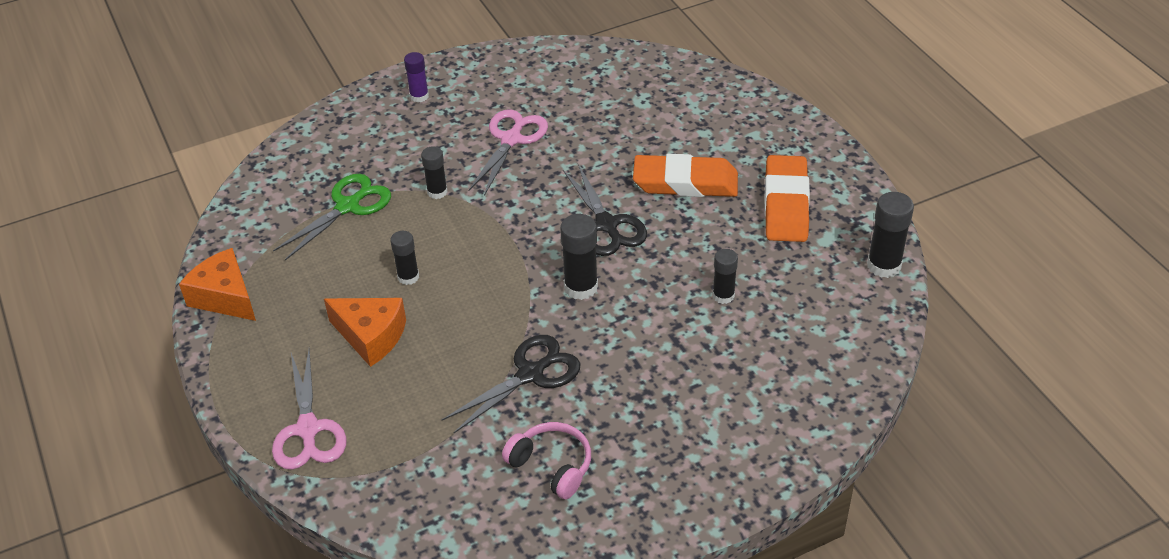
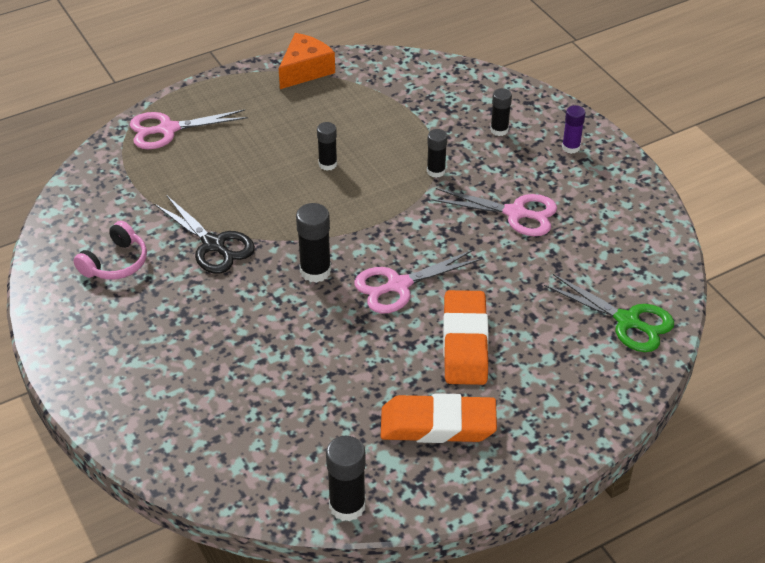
camera: 85 degrees right, 0 degrees up
(348, 206) = (413, 120): green scissors -> green scissors (627, 321)
(371, 336) = (260, 150): orange cheese -> none
(606, 225) = (398, 285): black scissors -> pink scissors
(723, 295) = (304, 372): black glue stick -> black glue stick (499, 130)

